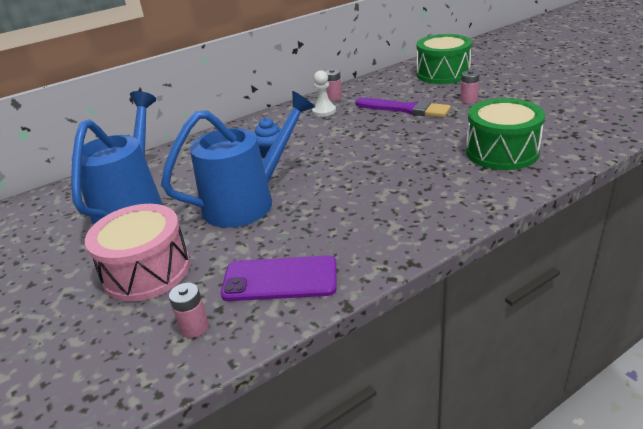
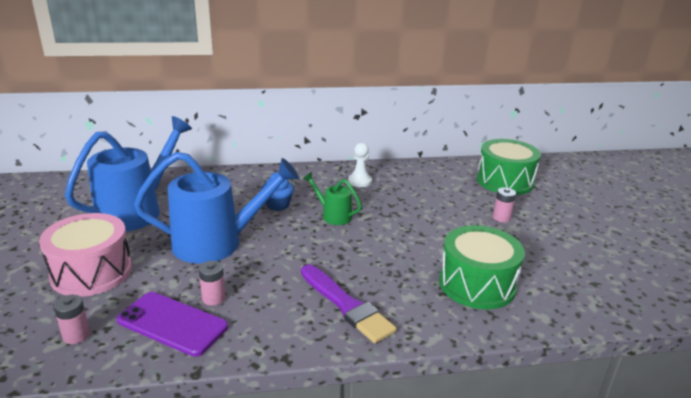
camera: 20 degrees right, 5 degrees down
(330, 144) = (333, 215): none -> green watering can
(334, 97) = (382, 170): pink battery -> pink battery (213, 298)
(405, 109) = (432, 205): purple brush -> purple brush (346, 305)

